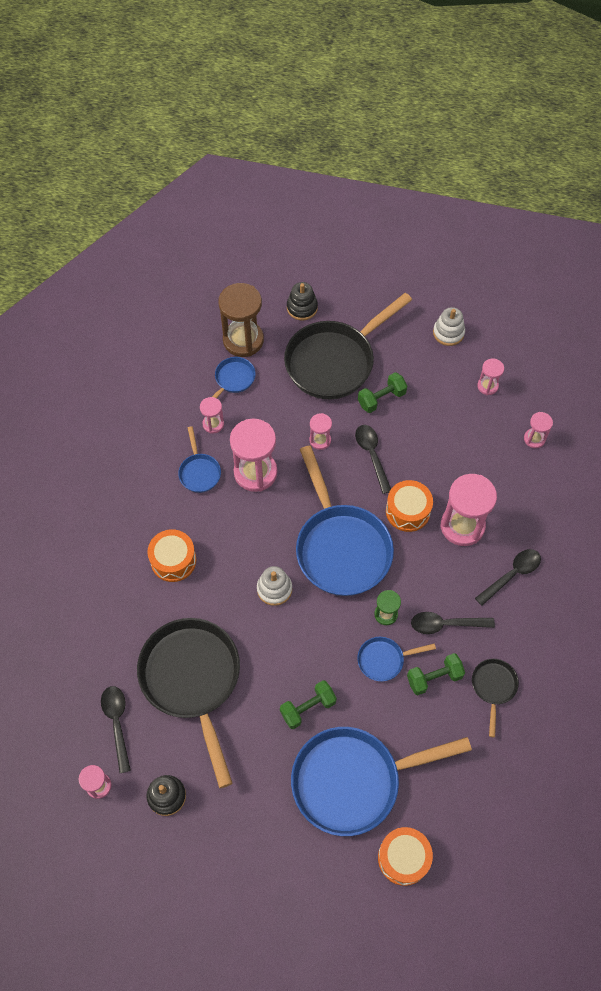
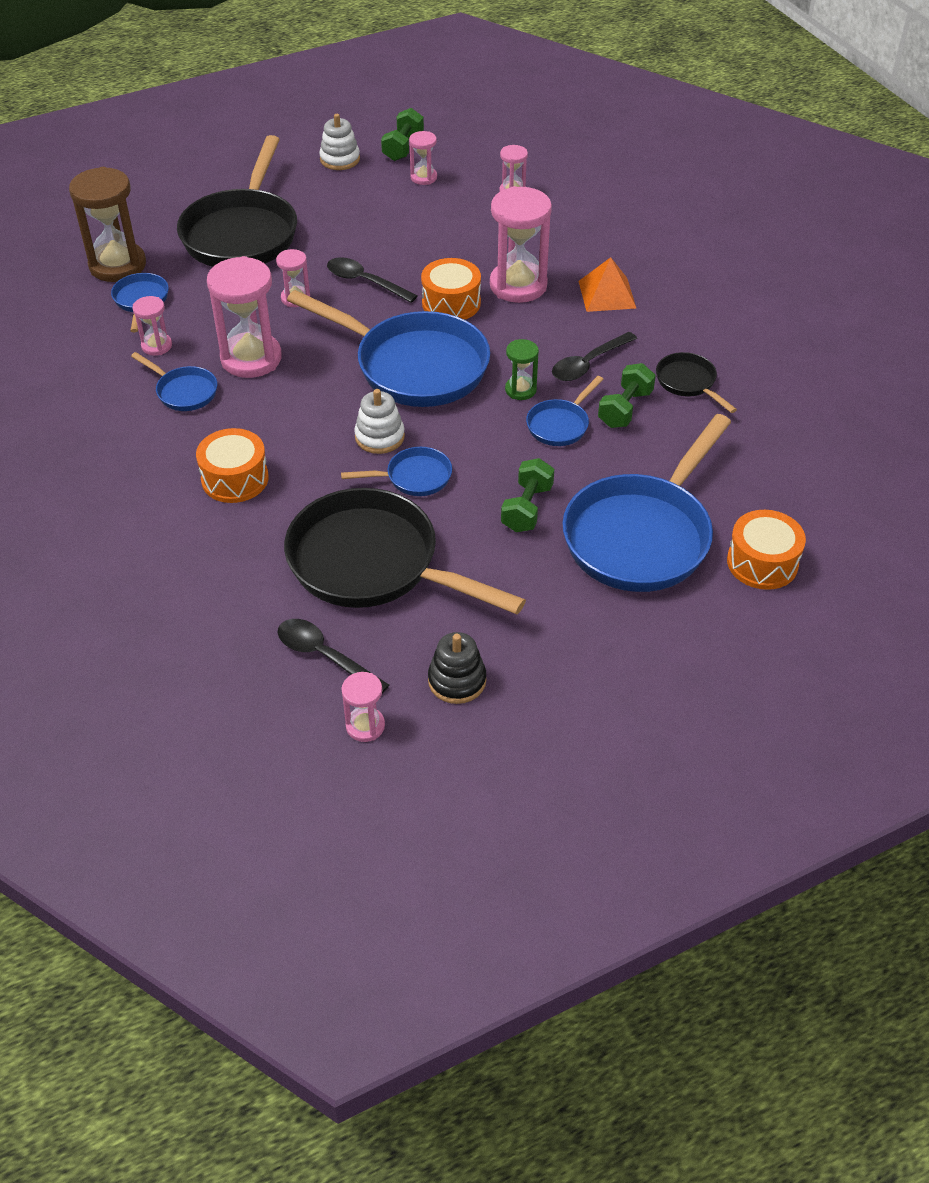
camera: 40 degrees left, 15 degrees down
(267, 634) = (414, 477): none -> blue pan
(302, 308) = (159, 211): black stacking toy -> none
(381, 399) = (326, 236): green dumbbell -> green dumbbell (403, 147)
(512, 575) = (607, 294): black spoon -> orange pyramid

